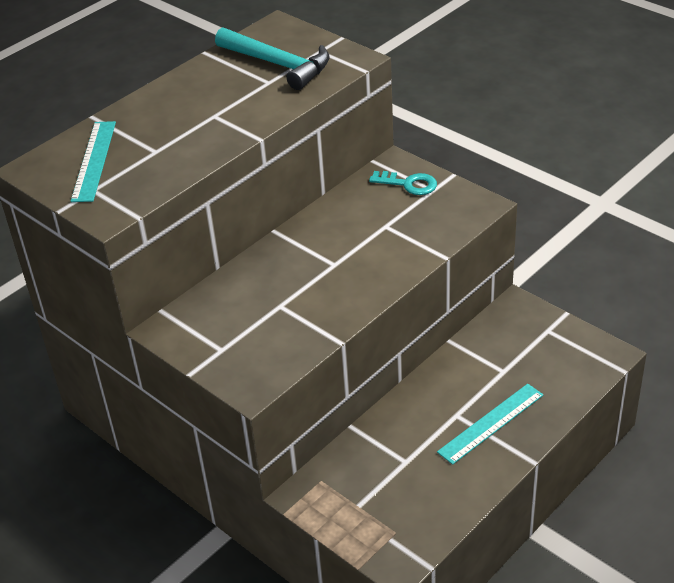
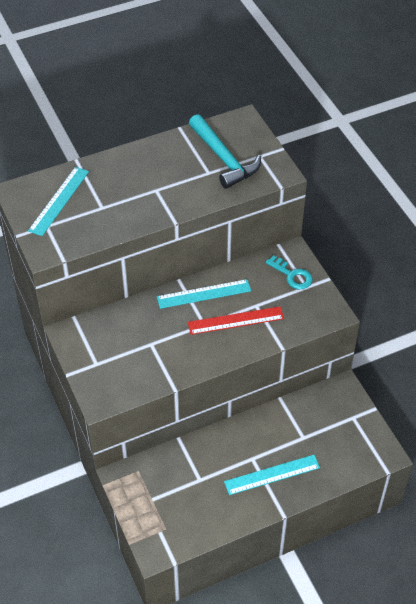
camera: 20 degrees right, 10 degrees up
(314, 234) = (204, 294): none -> turquoise ruler
(370, 248) = (235, 320): none -> red ruler

